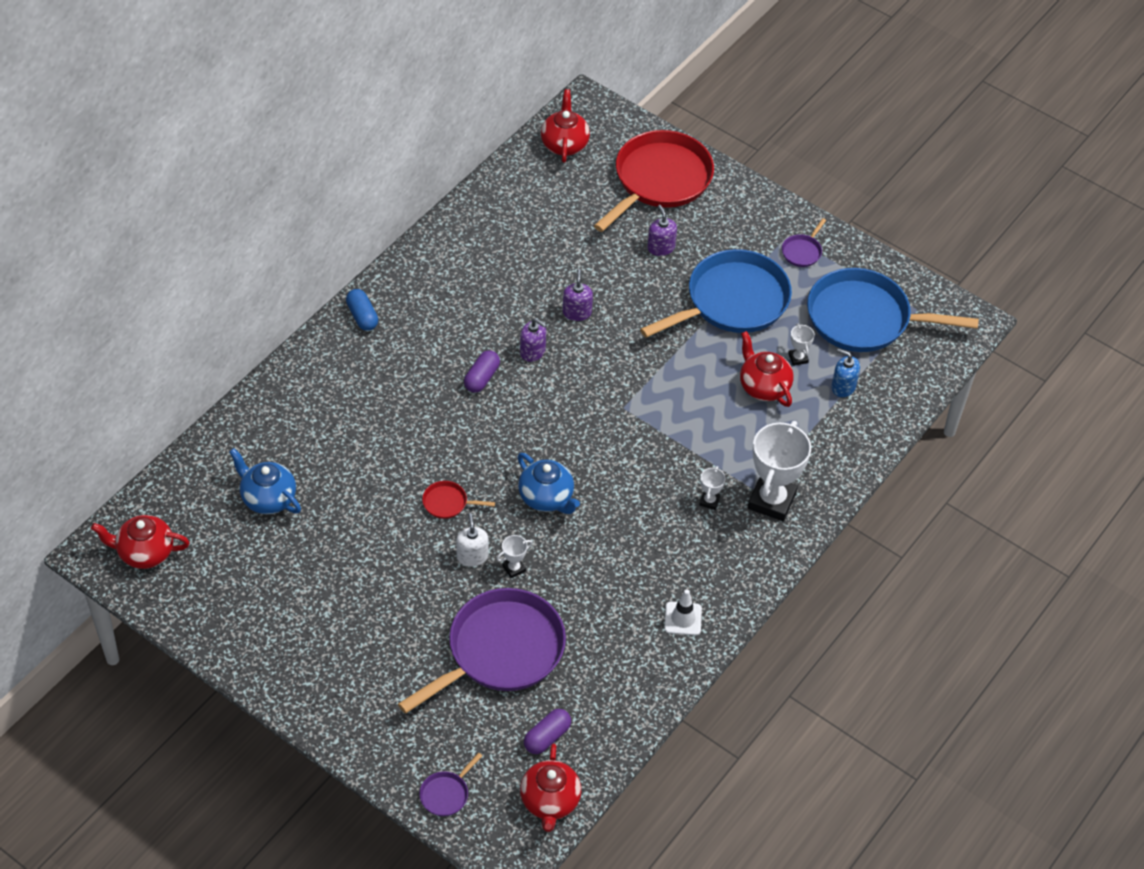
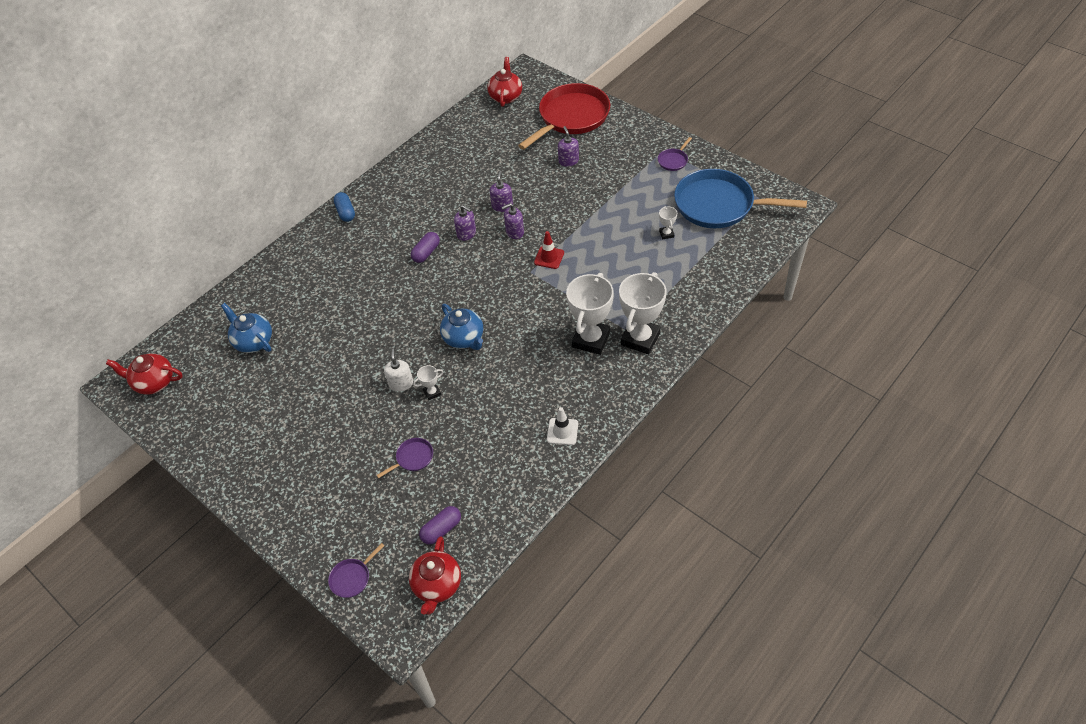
camera: 10 degrees right, 0 degrees up
(447, 503) = (388, 343): red pan -> none
(500, 651) = (413, 458): purple pan -> purple pan, size x0.40
(597, 351) = (514, 232): none -> purple soap dispenser
(646, 388) = (549, 257): none -> red traffic cone
(709, 501) = (591, 339): white trophy -> white trophy, size x2.29
(732, 301) = (619, 196): blue pan -> none
(763, 386) = (639, 254): red teapot -> none
(843, 387) = (700, 253): blue soap dispenser -> none

